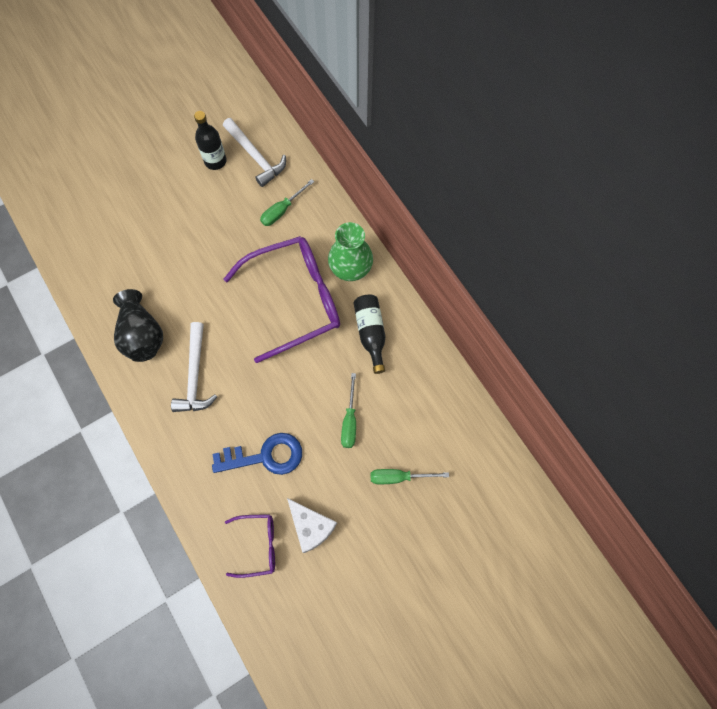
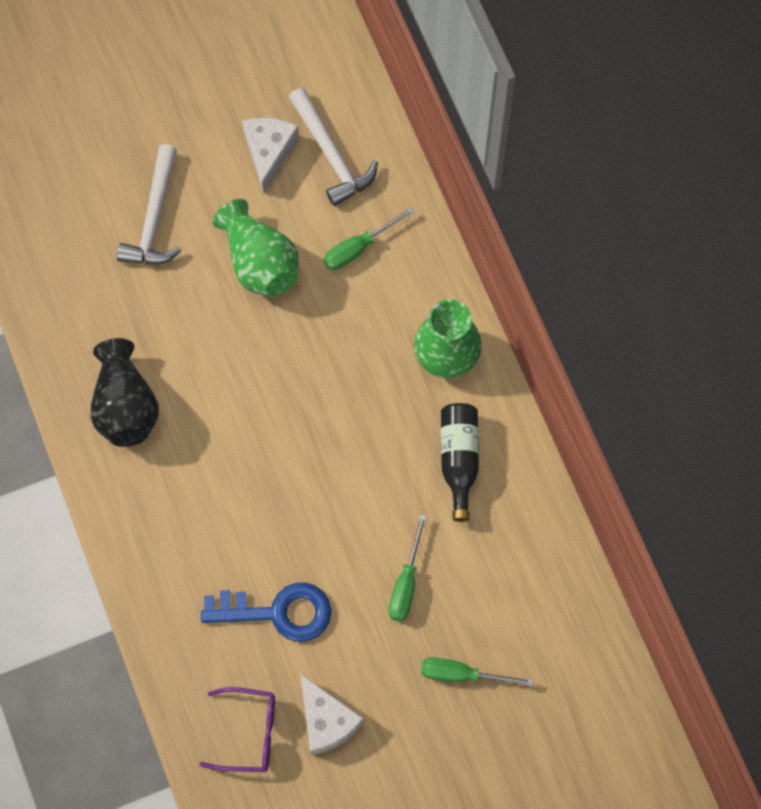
camera: 10 degrees right, 0 degrees up
(195, 375) = (193, 479): white hammer -> white hammer (154, 218)
(215, 161) = (269, 152): black bottle -> white cheese
(219, 229) = (259, 262): none -> green vase
(295, 300) = (356, 390): purple glasses -> none

